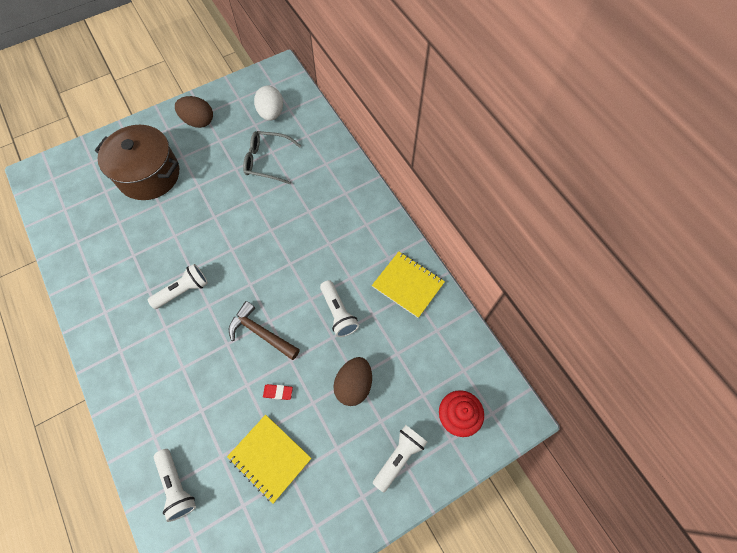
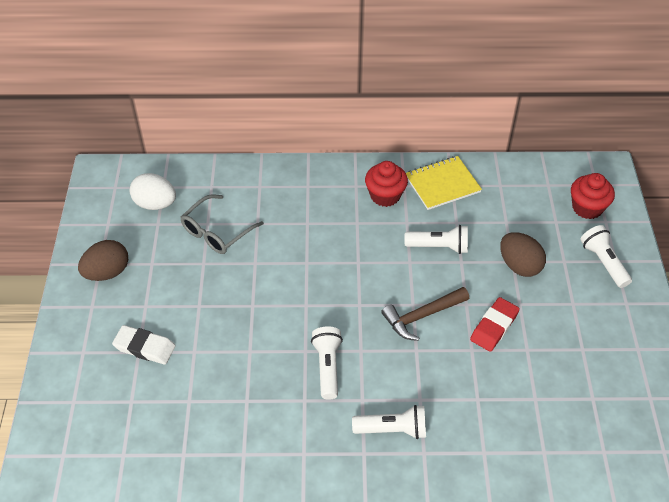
camera: 60 degrees left, 15 degrees down
(149, 175) = (145, 347): brown pot -> white eraser
(177, 486) = (547, 448): white flashlight -> white flashlight (392, 429)
(270, 458) = (557, 359): yellow notebook -> none
(278, 392) = (494, 327): red eraser -> red eraser, size x1.76
(368, 249) = (385, 195): none -> red cupcake

